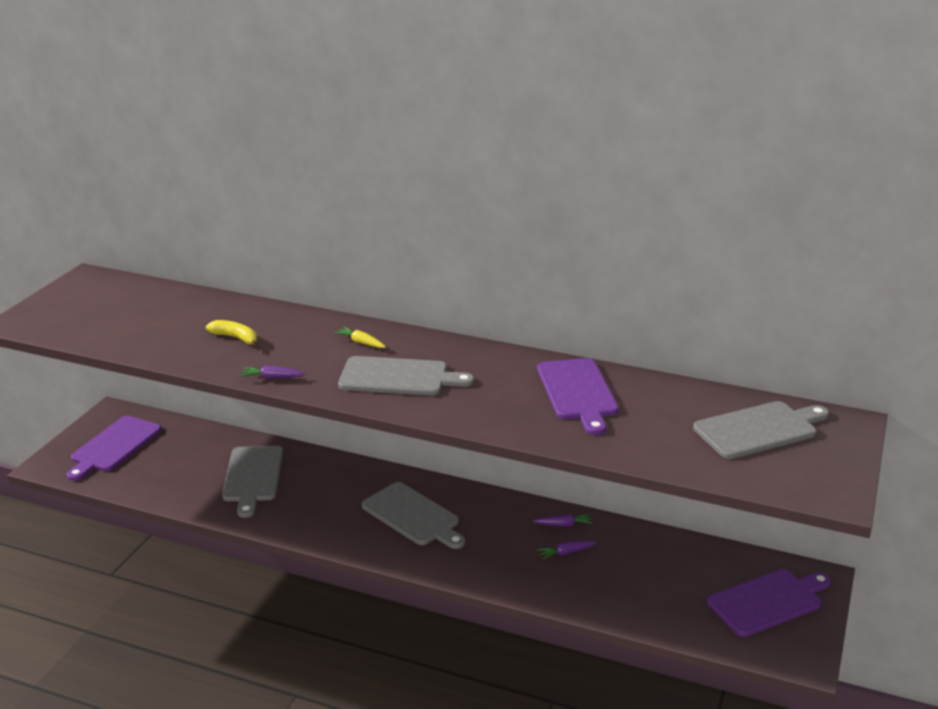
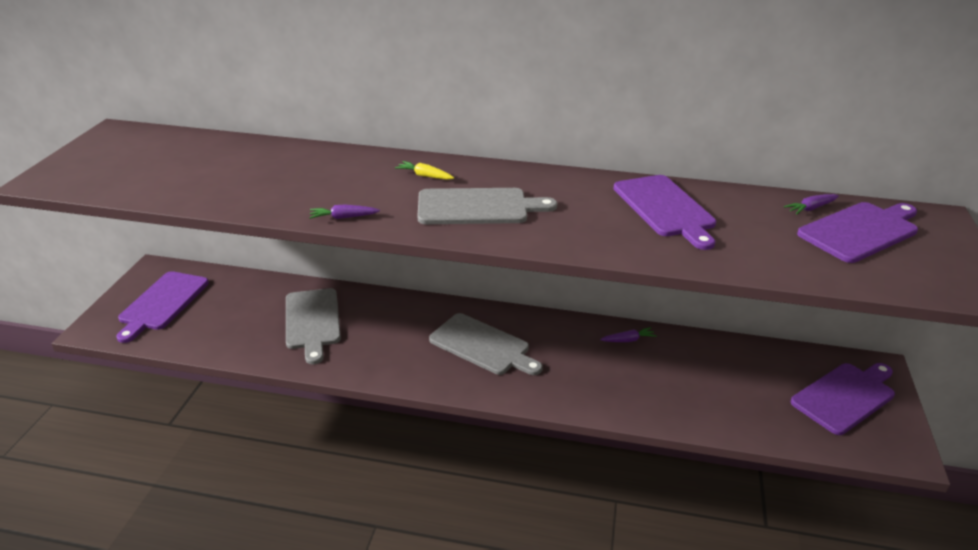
camera: 10 degrees left, 5 degrees up
(236, 338) = (291, 180): yellow banana -> none
(566, 553) = (641, 368): purple carrot -> purple carrot (811, 208)
(759, 429) = (860, 231): grey cutting board -> purple cutting board

